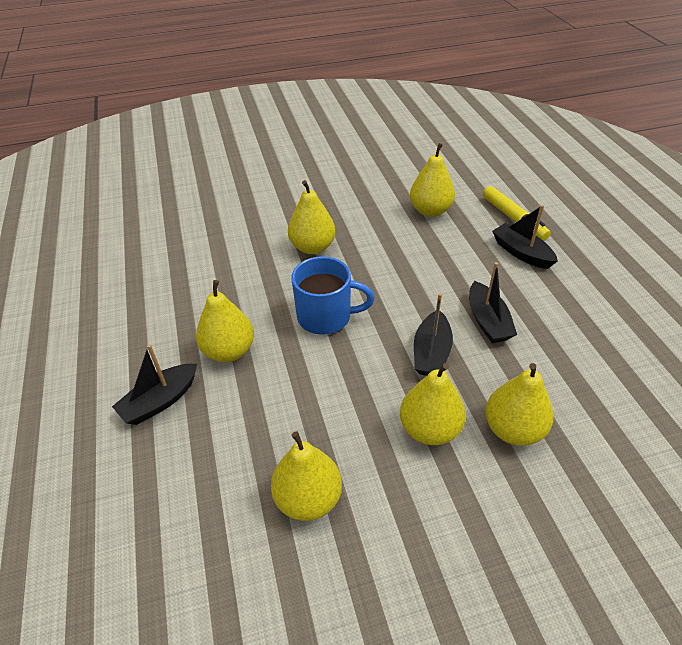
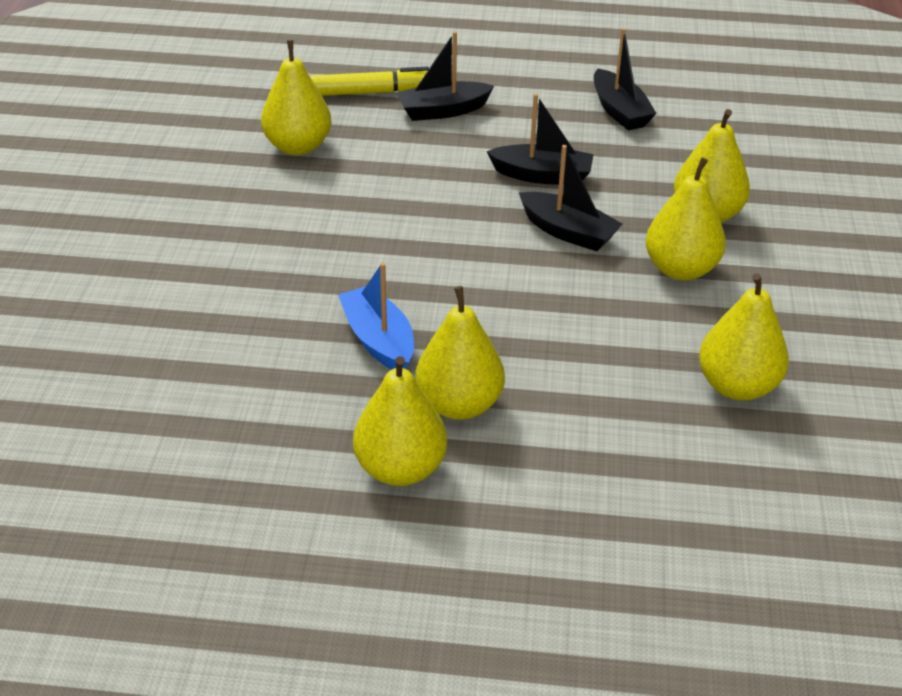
camera: 70 degrees left, 5 degrees down
(160, 401) = (518, 494): black boat -> black boat (619, 111)
(271, 300) = (378, 340): none -> blue boat
(312, 247) = (289, 272): yellow pear -> yellow pear (400, 469)
(326, 317) = (450, 297): blue mug -> none

